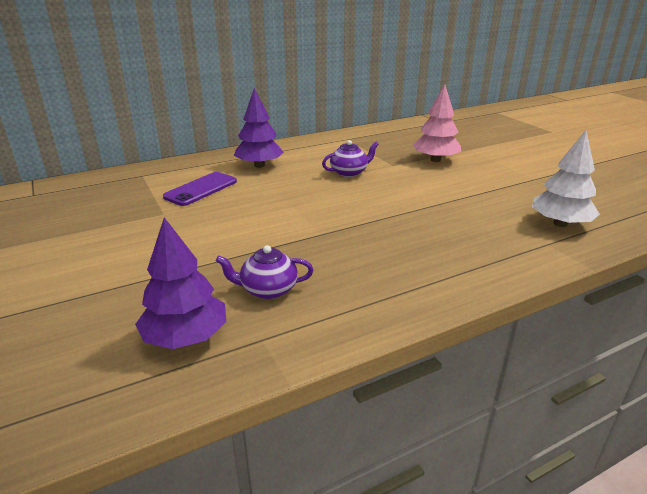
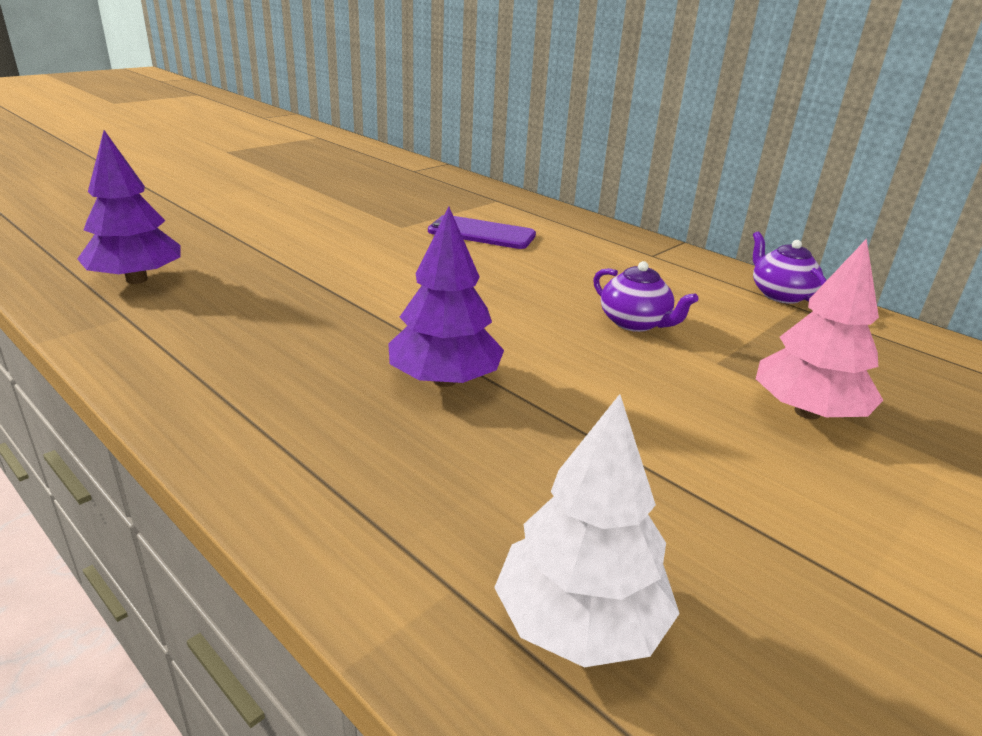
camera: 70 degrees right, 0 degrees up
(259, 165) = (592, 254): purple tree -> purple tree (444, 380)
(268, 290) = (230, 306): purple teapot -> purple teapot (780, 294)

